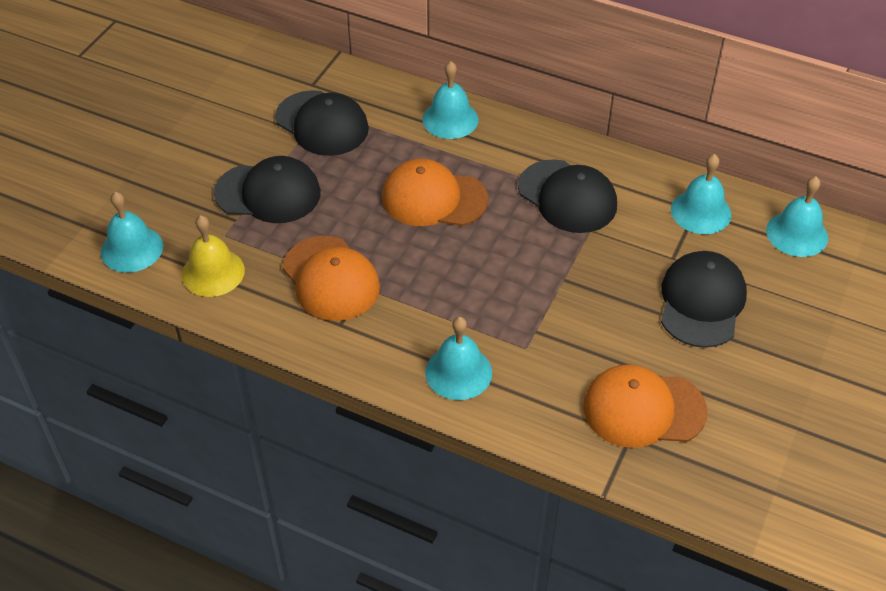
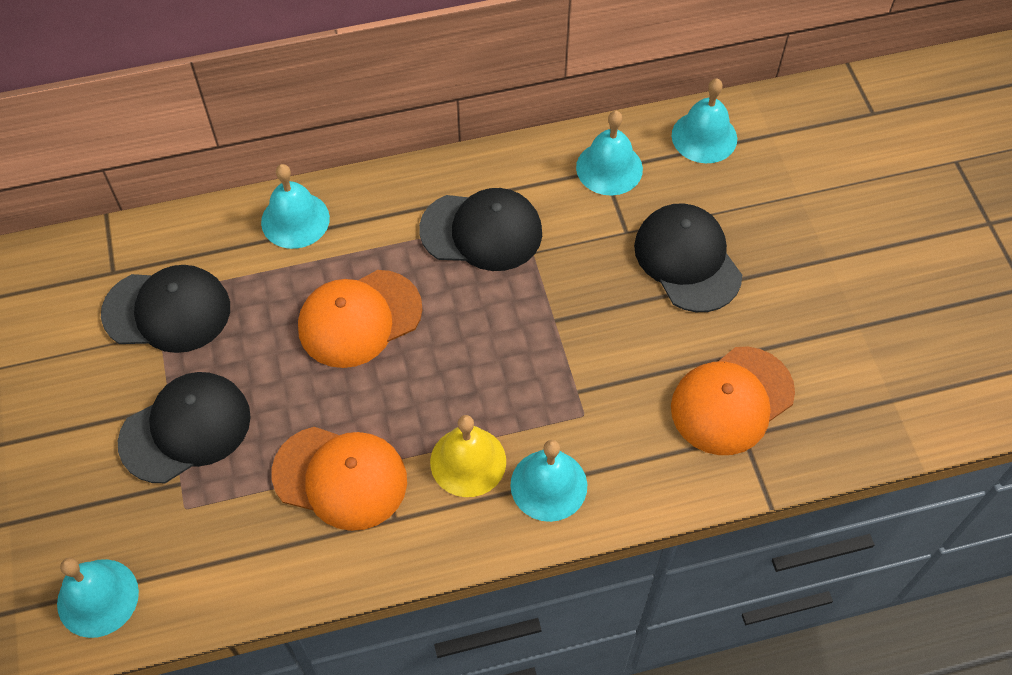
camera: 40 degrees left, 10 degrees up
(213, 272) = (213, 559): yellow bell -> yellow bell (468, 461)

